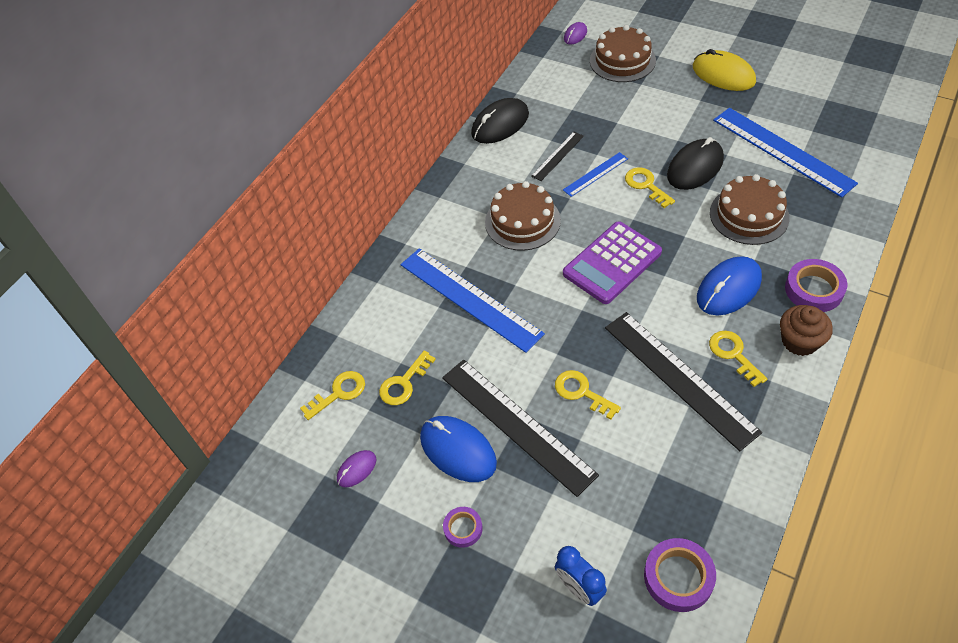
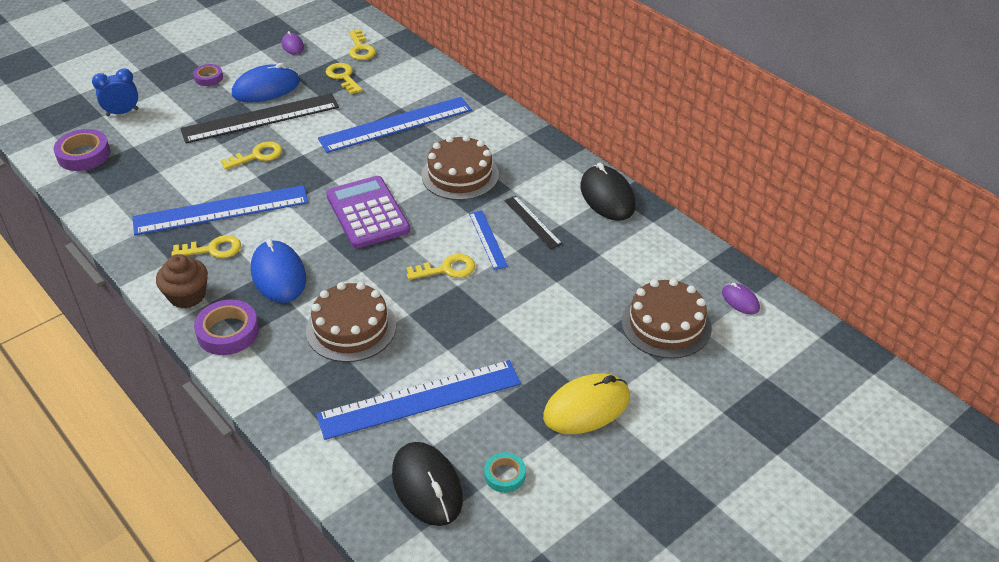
camera: 105 degrees right, 10 degrees down
(679, 378) = (221, 210): black ruler -> blue ruler
(695, 167) = (446, 315): black mouse -> black mouse (427, 486)
(806, 92) = (504, 475): none -> turquoise tape

